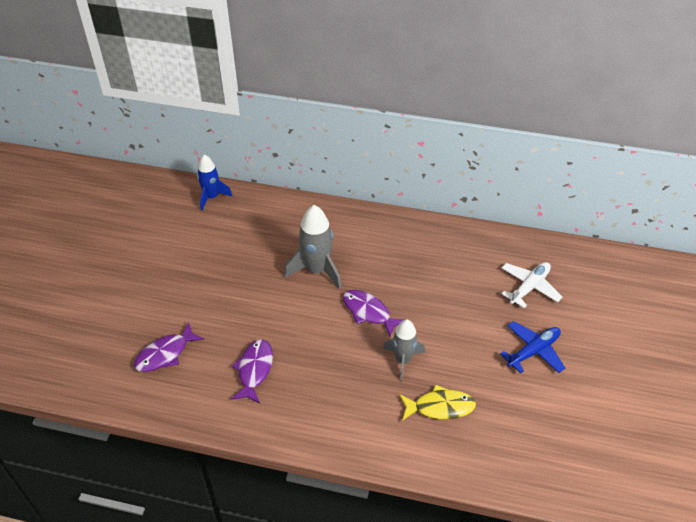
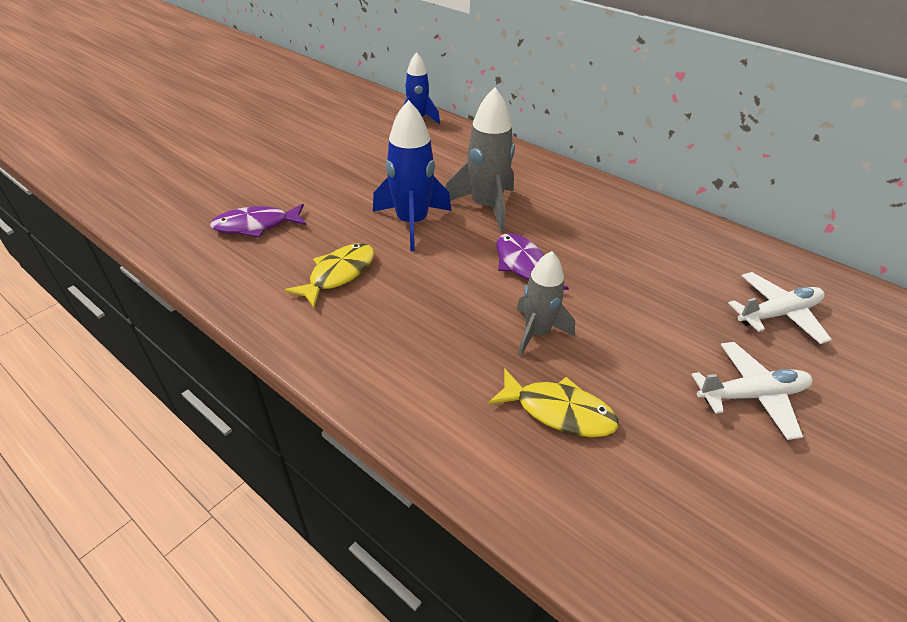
camera: 25 degrees right, 5 degrees down
(254, 370) = (338, 274): purple fish -> yellow fish
(275, 305) = (412, 223): none -> blue rocket
(533, 351) = (751, 395): blue plane -> white plane

